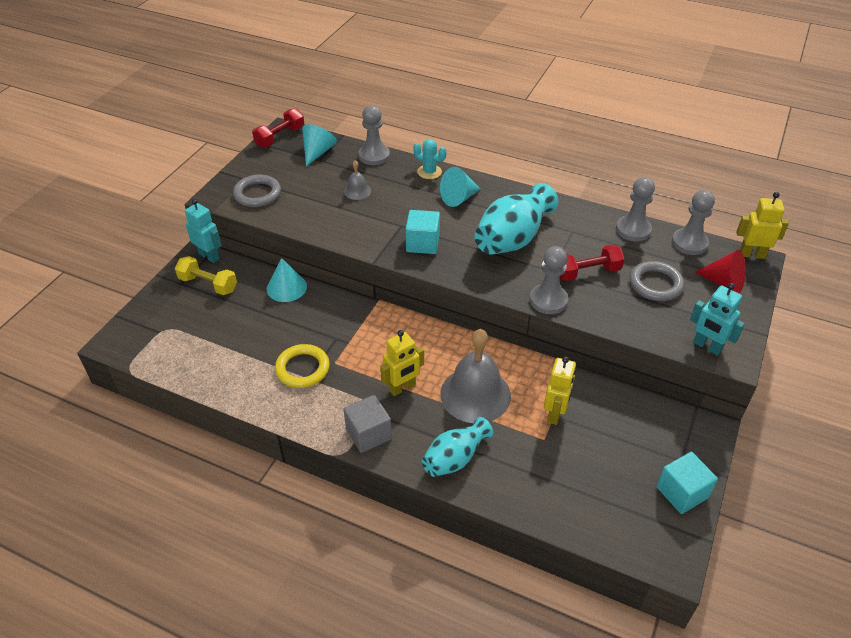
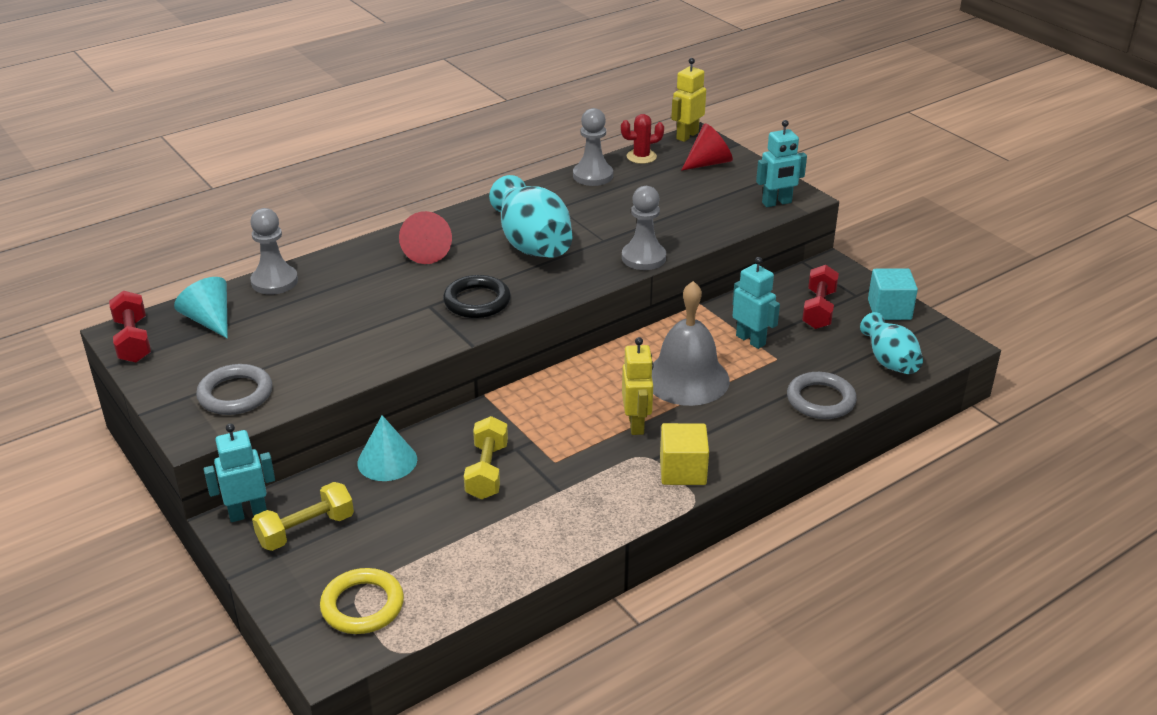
camera: 60 degrees left, 10 degrees down
(302, 369) = (542, 490): yellow ring -> yellow ring (362, 605)
(305, 335) = (487, 471): none -> yellow dumbbell
(357, 191) = (328, 315): grey bell -> none
(368, 434) = (682, 471): grey cube -> yellow cube
(422, 243) = (477, 301): turquoise cube -> black ring
(429, 172) = (356, 255): turquoise cactus -> none
(455, 458) = (760, 422): turquoise vase -> turquoise vase (889, 360)
(459, 198) = (427, 252): turquoise cone -> red cone
(555, 413) = (751, 340): yellow robot -> turquoise robot
(587, 272) = (626, 222): red dumbbell -> red dumbbell (818, 309)
(655, 284) = (677, 195): grey ring -> grey ring (820, 400)
(689, 243) = (641, 157): grey pawn -> red cactus

